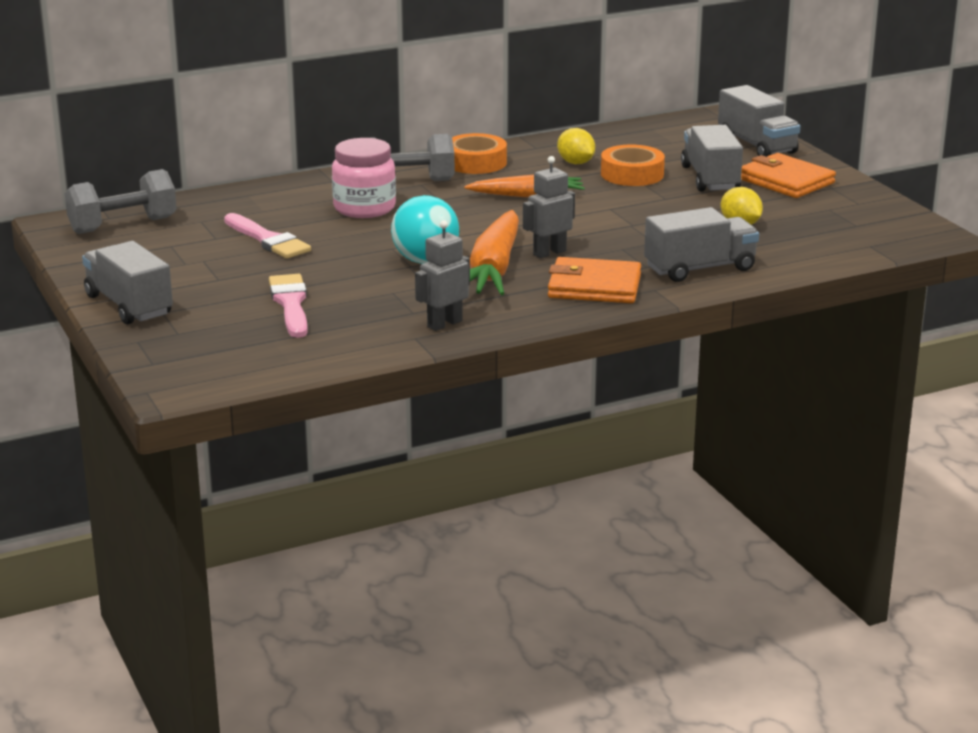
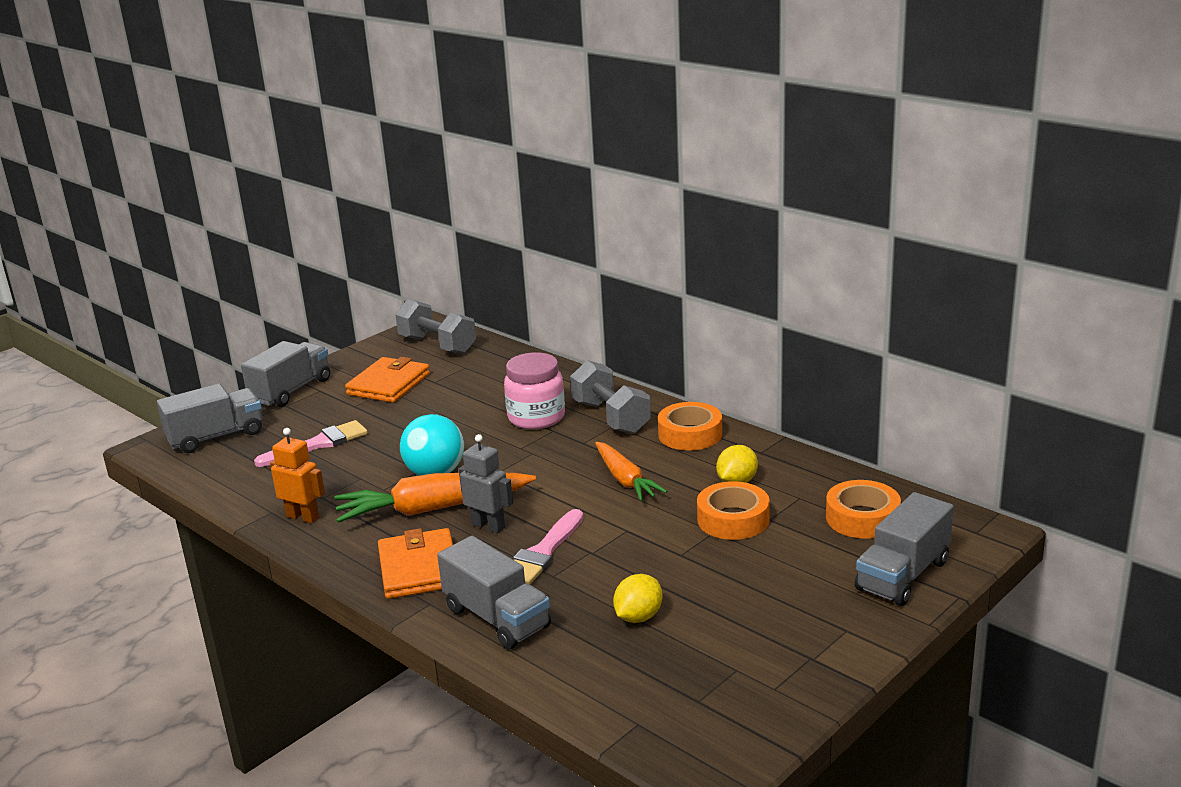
camera: 70 degrees right, 0 degrees up
(268, 240) = (441, 400): pink brush -> pink brush (543, 552)
(444, 324) = (303, 517): grey robot -> orange robot
(671, 140) = (862, 518): none -> orange tape
(710, 178) = (763, 568): grey truck -> grey truck (216, 437)
(786, 181) = (802, 620): orange wallet -> orange wallet (389, 384)

